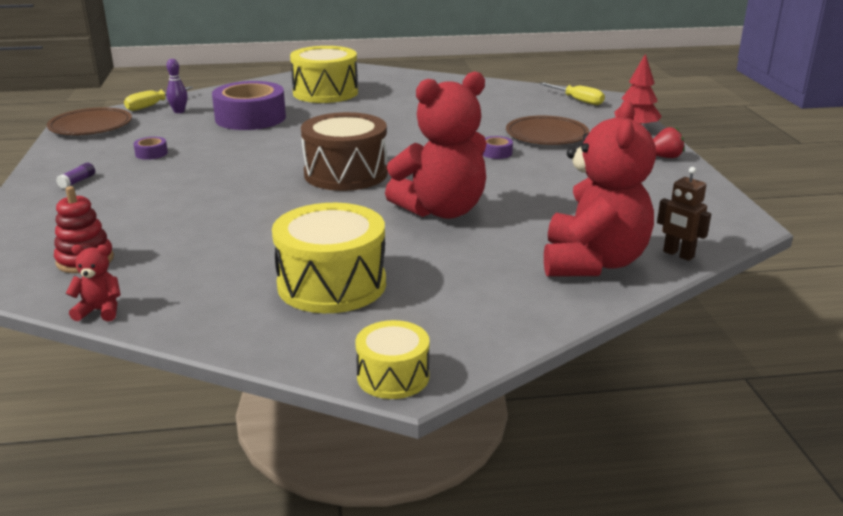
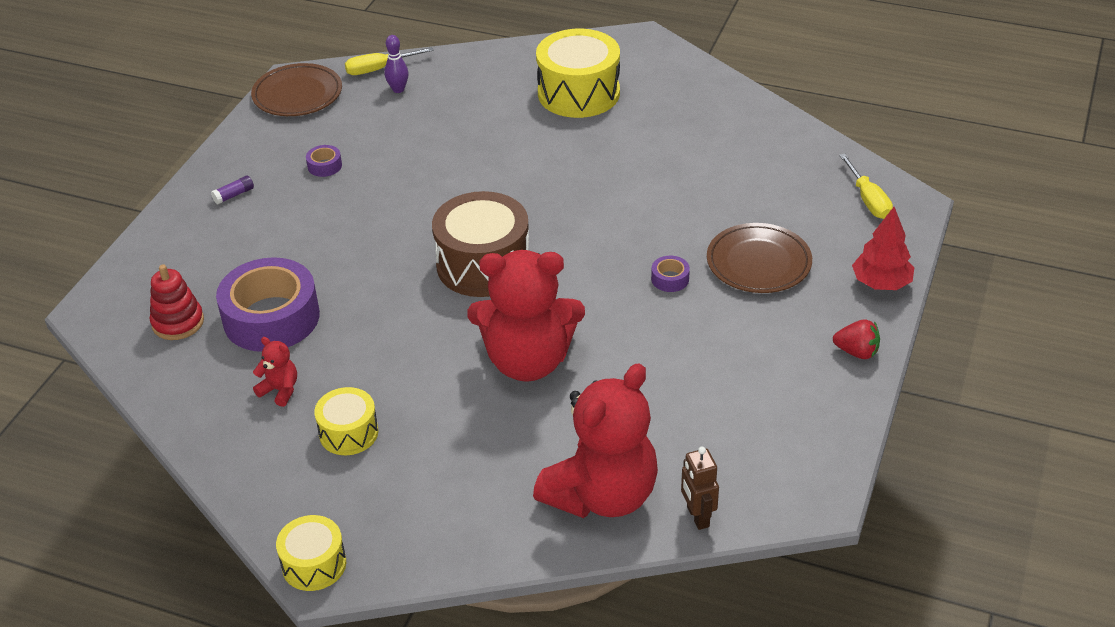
camera: 30 degrees right, 15 degrees up
(100, 311) = (154, 395): red teddy bear -> red teddy bear (280, 390)
(250, 118) = (461, 125): purple tape -> purple tape (271, 318)
(332, 284) = (348, 433): yellow drum -> yellow drum, size x0.56

